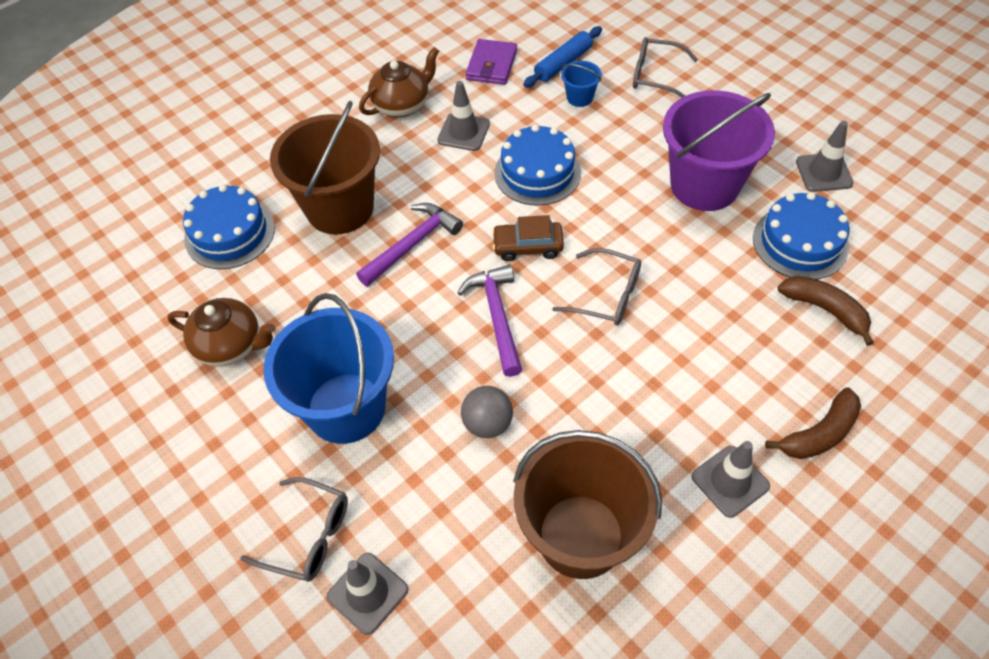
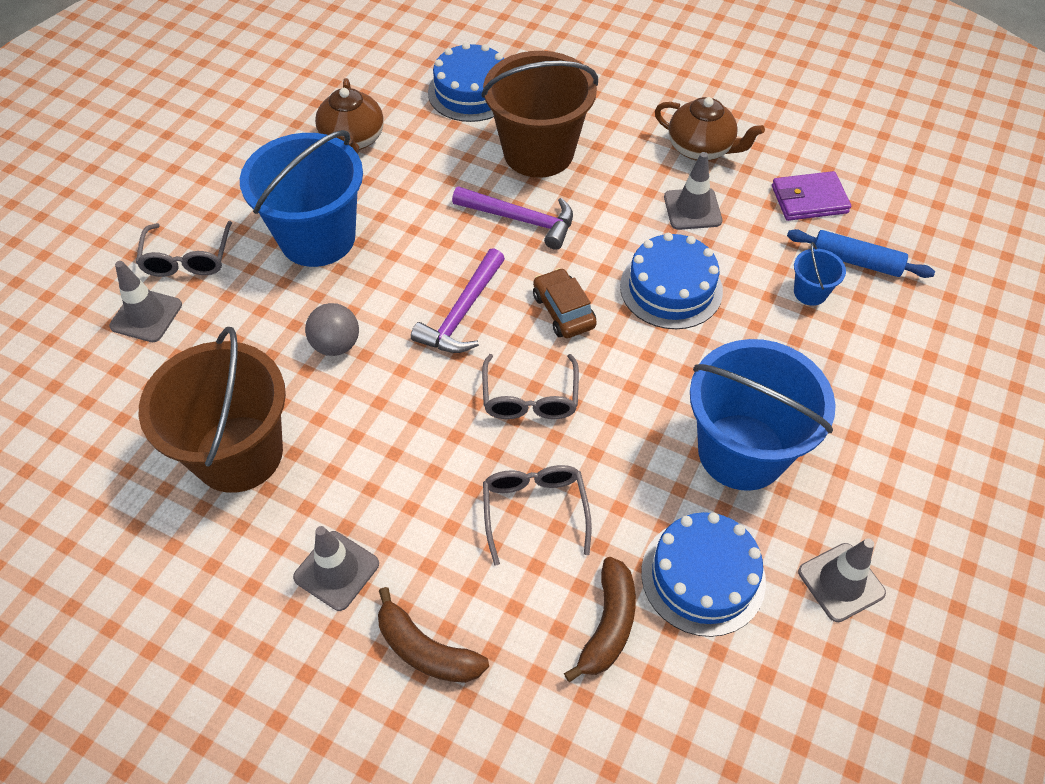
camera: 65 degrees right, 0 degrees up
(497, 316) = (462, 313): purple hammer -> purple hammer turned 150 degrees clockwise
(655, 76) = (898, 356): grey glasses -> grey glasses (534, 510)
(704, 185) = (741, 451): purple bucket -> blue bucket

